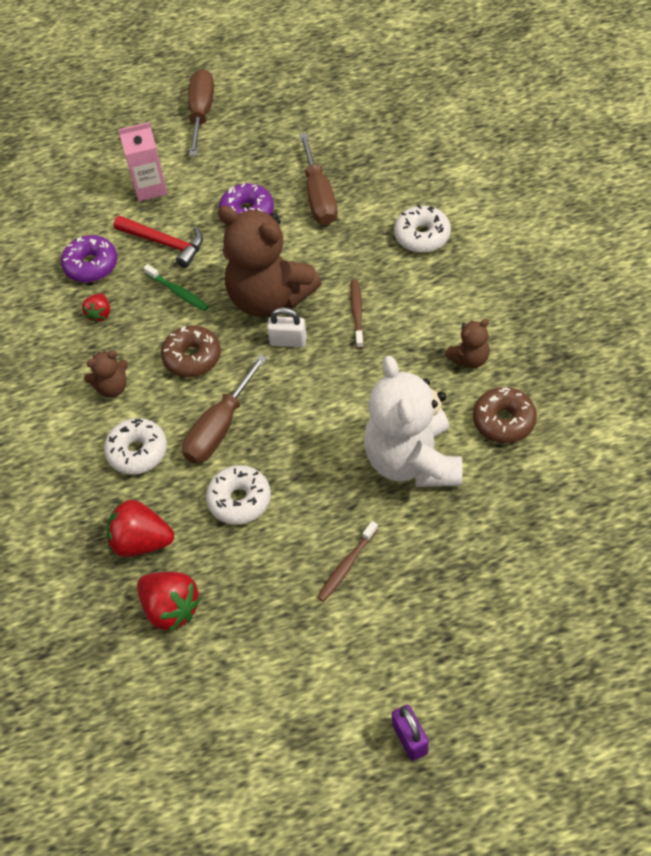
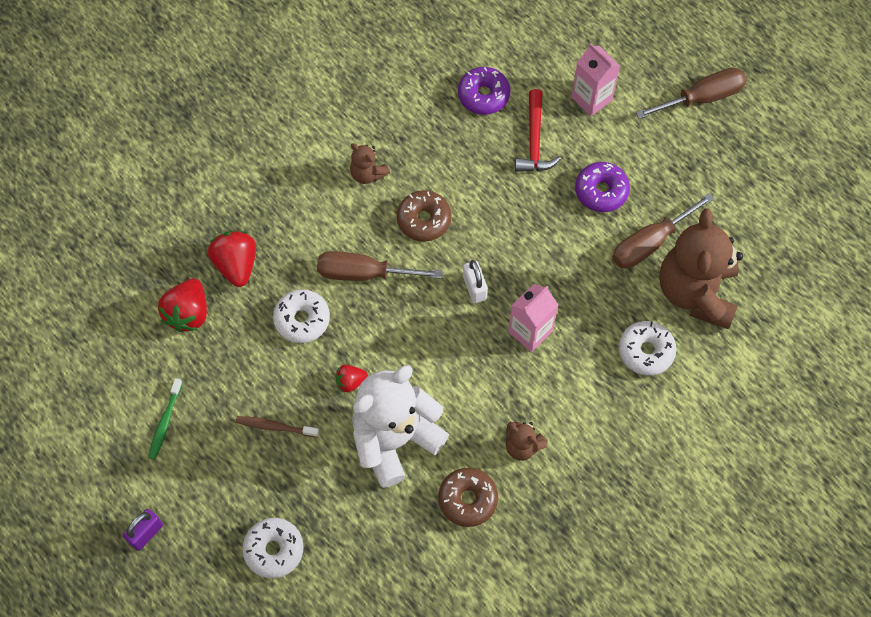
camera: 60 degrees right, 10 degrees up
(100, 314) = (436, 128): red strawberry -> red strawberry (350, 382)
(137, 452) = (315, 222): white donut -> white donut (274, 550)
(178, 292) = (486, 176): green toothbrush -> green toothbrush (165, 422)
(269, 298) = (514, 252): brown teddy bear -> brown teddy bear (696, 292)
(357, 313) = (530, 331): brown toothbrush -> pink carton

